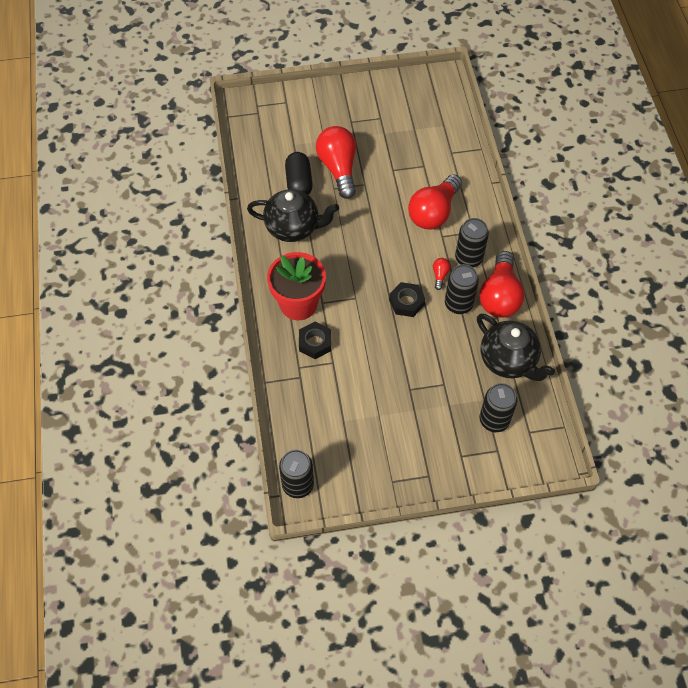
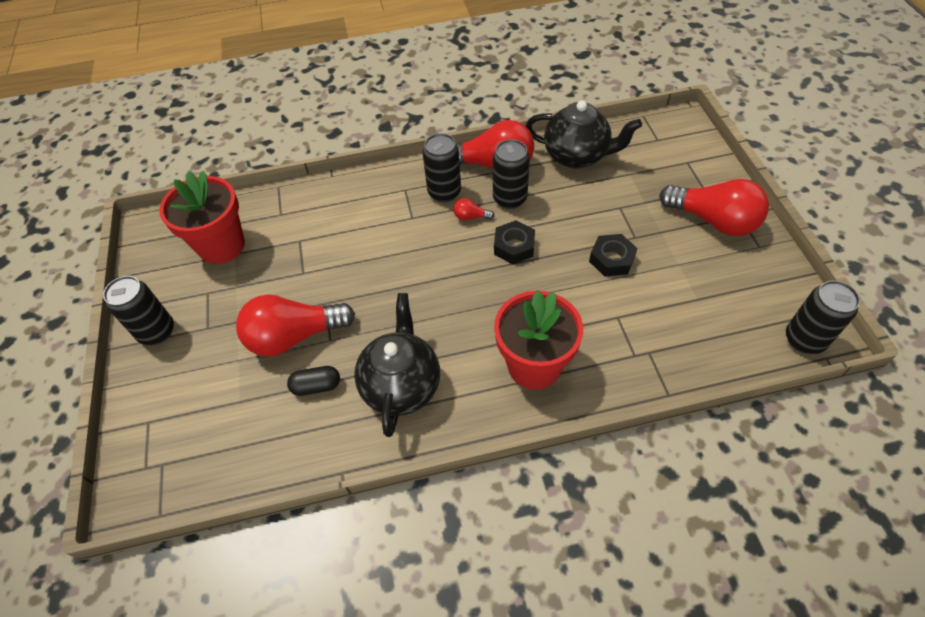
camera: 90 degrees left, 5 degrees down
(299, 182) = (316, 386): black capsule -> black capsule, size x0.65
(315, 343) = (593, 339): black nut -> black nut (612, 259)
(422, 121) = (222, 246): none -> red flower pot
(433, 212) = (376, 227): red light bulb -> red light bulb (713, 221)
(494, 420) = (653, 165): black can -> black can (157, 332)
(508, 361) = (577, 156): black teapot -> black teapot turned 60 degrees clockwise

